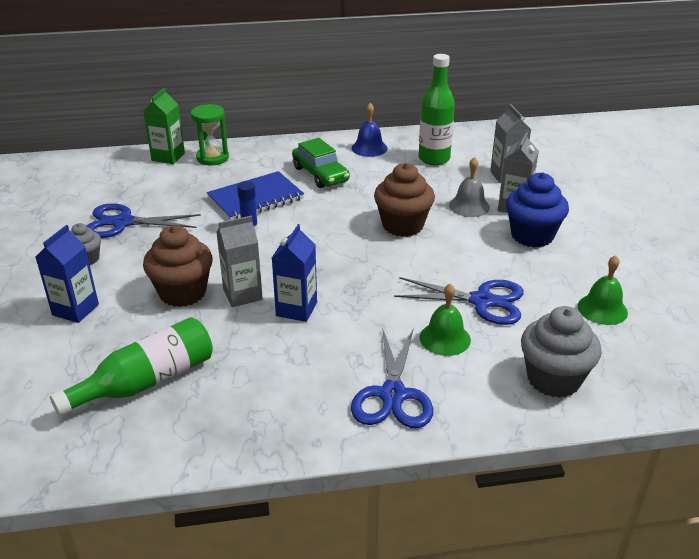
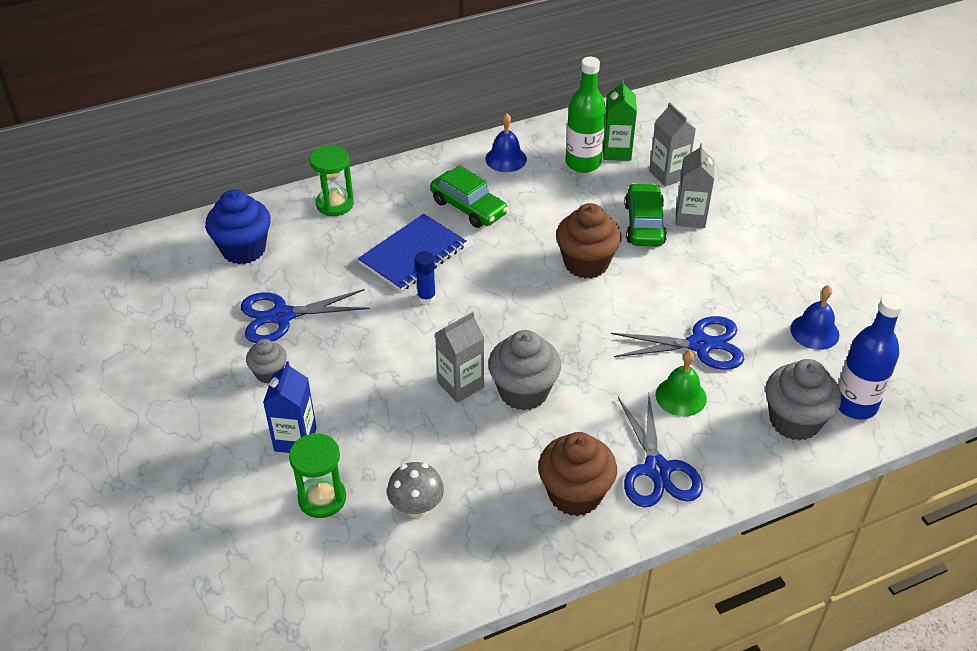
camera: 15 degrees left, 10 degrees up
(68, 358) = (322, 498): none -> green hourglass
(146, 382) = (416, 507): green bottle -> grey mushroom
(168, 157) = (282, 211): green carton -> green carton (616, 152)
(183, 293) = (397, 395): brown cupcake -> brown cupcake (575, 494)
(296, 309) = (523, 391): blue carton -> grey cupcake
(469, 206) = (644, 224): grey bell -> green car
(532, 236) = (721, 253): blue cupcake -> blue cupcake (243, 249)
(602, 309) = (814, 331): green bell -> blue bell
(624, 376) = (855, 404): none -> blue bottle

